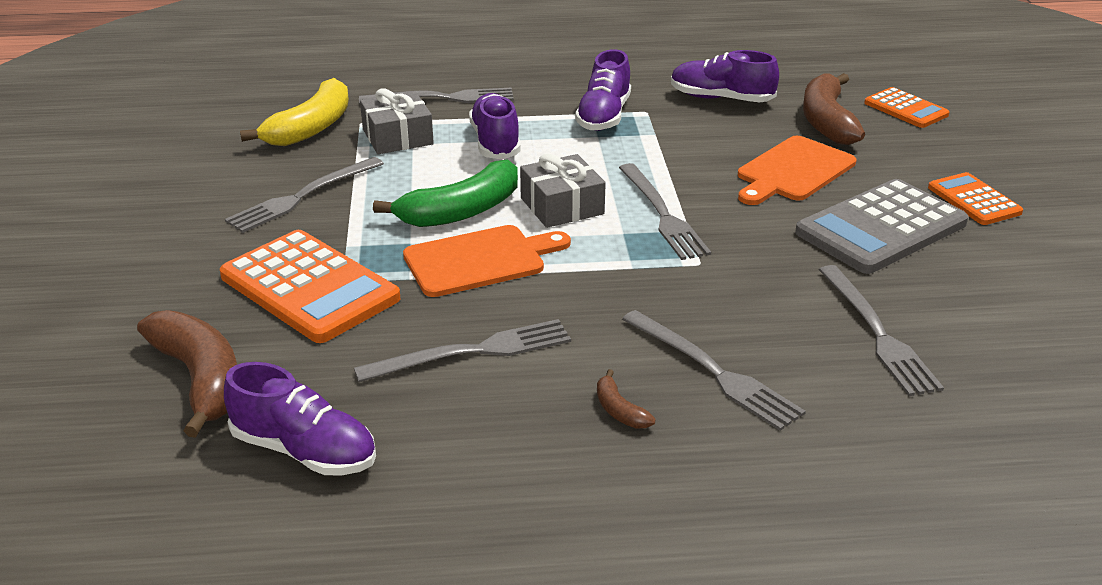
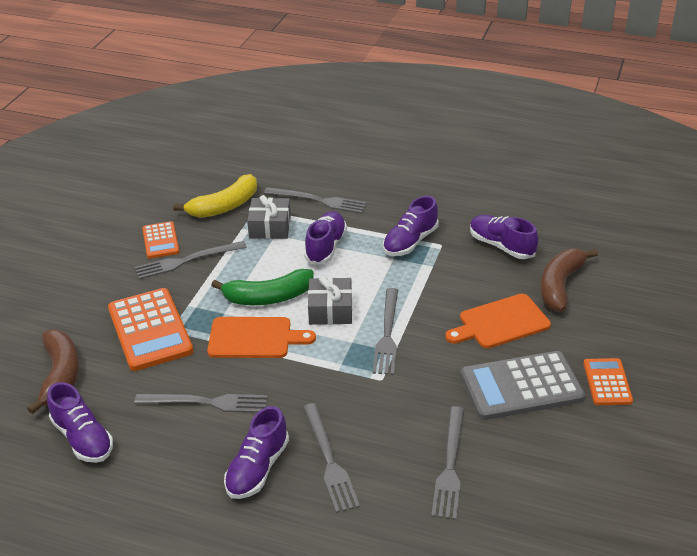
camera: 25 degrees right, 5 degrees up
(619, 410) = (257, 468): brown banana -> purple shoe
(906, 109) = (628, 289): orange calculator -> orange calculator (160, 241)

